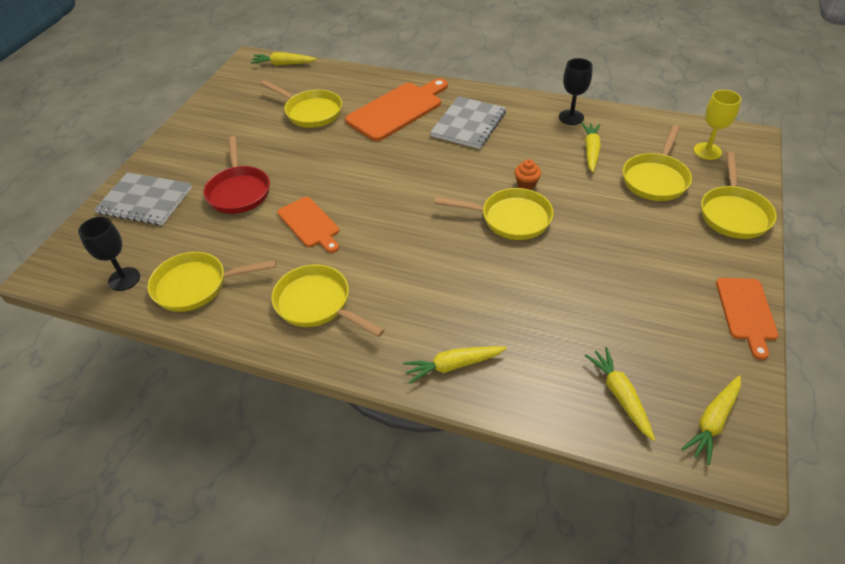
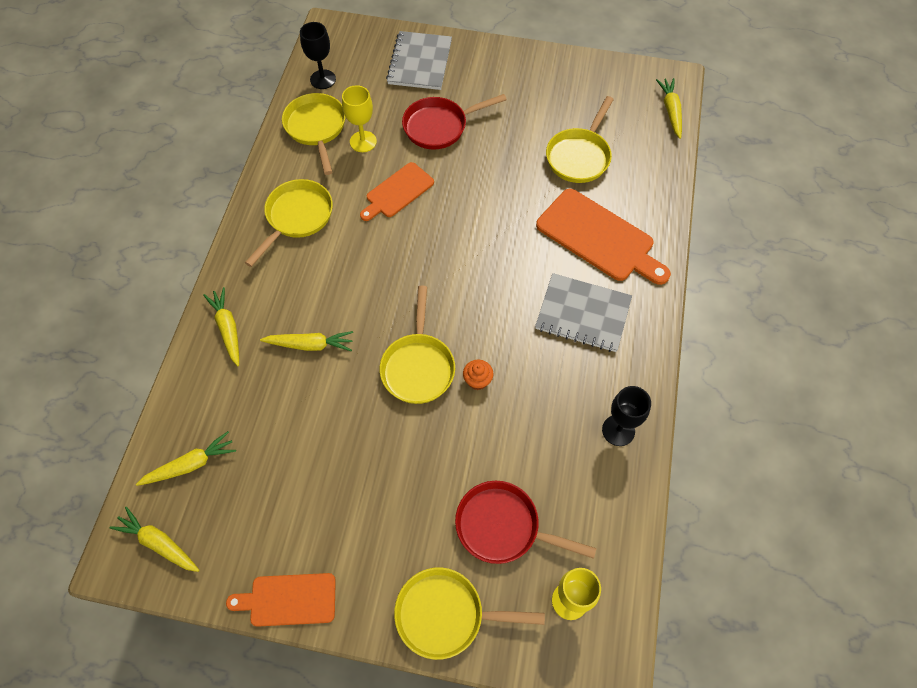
camera: 80 degrees right, 15 degrees up
(233, 247) = (363, 141): none -> yellow goblet
(591, 151) = (549, 452): yellow carrot -> yellow carrot (310, 345)
(655, 179) = (503, 526): yellow pan -> red pan

